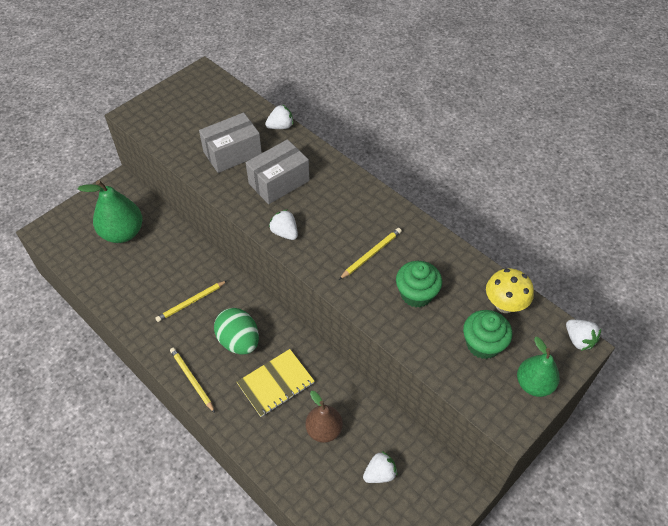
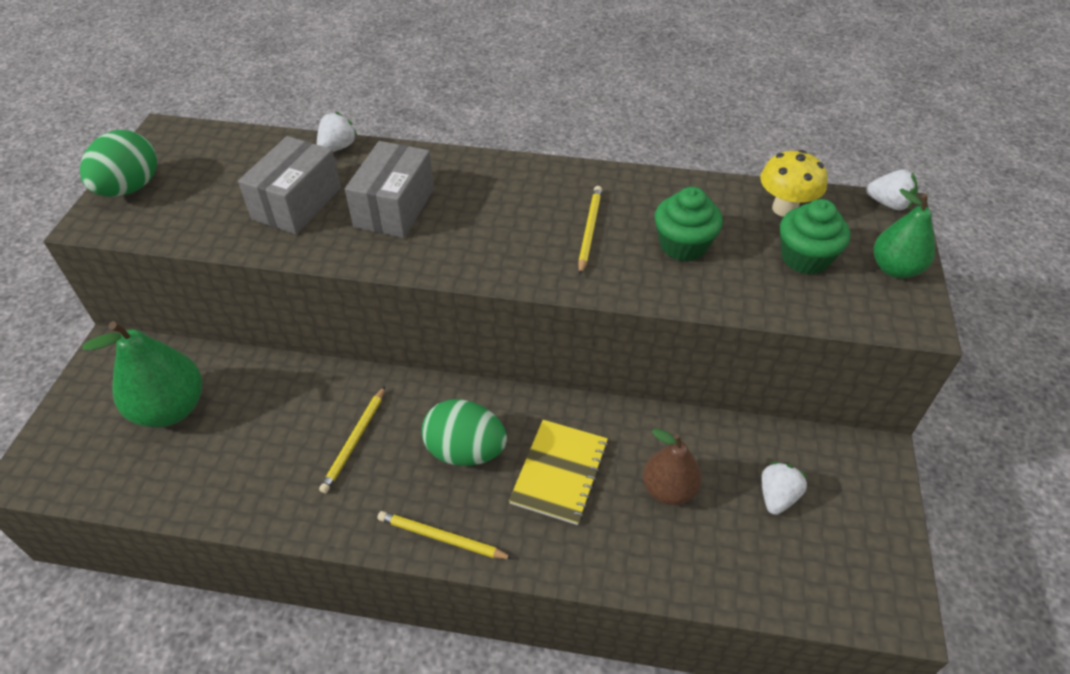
camera: 35 degrees left, 5 degrees down
(162, 102) = (130, 188): none -> green egg
(284, 233) = (457, 259): white strawberry -> none

